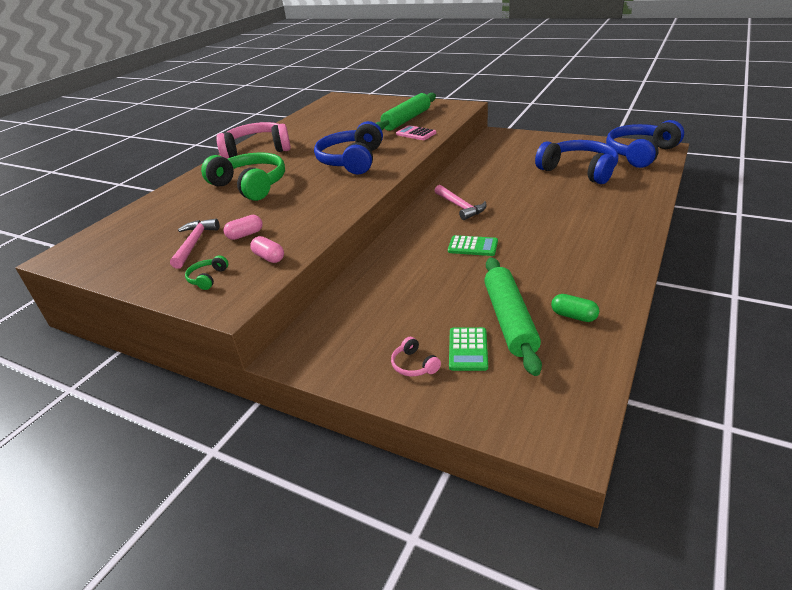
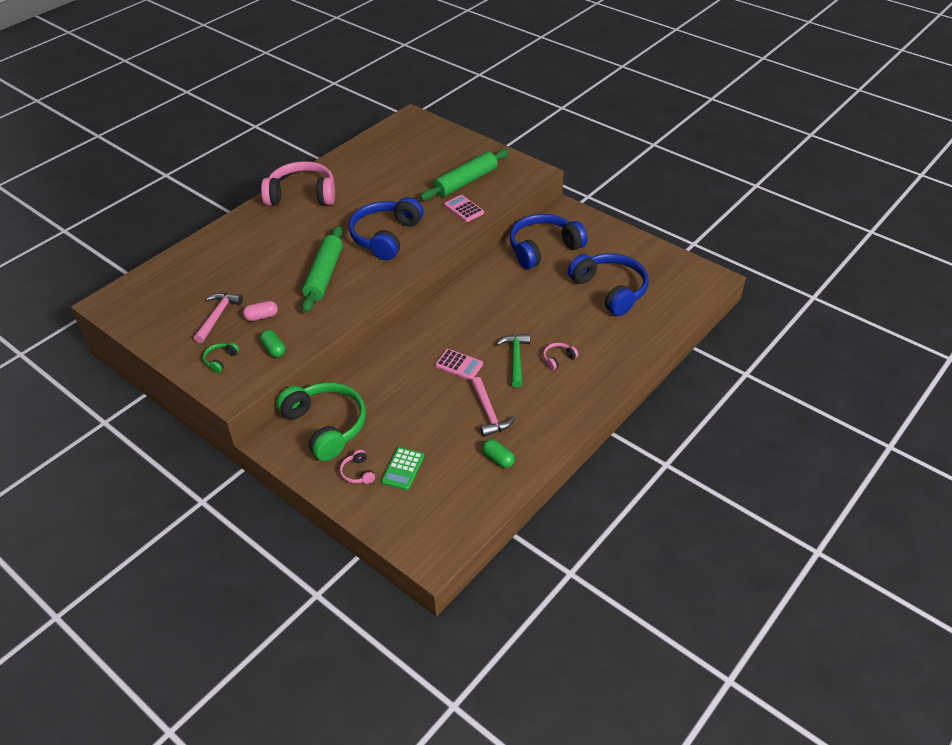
camera: 10 degrees right, 10 degrees up
(250, 185) = (282, 250): green headphones -> green headphones (326, 426)
(269, 257) = (274, 349): pink capsule -> green capsule
(460, 207) = (473, 312): pink hammer -> pink hammer (489, 413)
(472, 246) = (459, 365): green calculator -> pink calculator
(510, 320) = (448, 450): green rolling pin -> green rolling pin (324, 275)
(528, 231) = (515, 359): none -> green hammer
(570, 223) = (558, 359): none -> pink headphones
(640, 153) = (685, 280): blue headphones -> blue headphones (543, 248)

